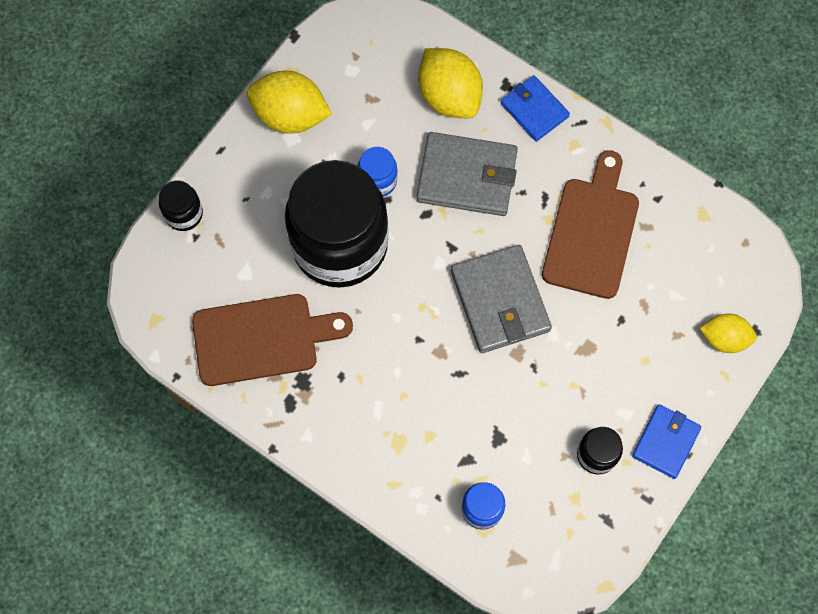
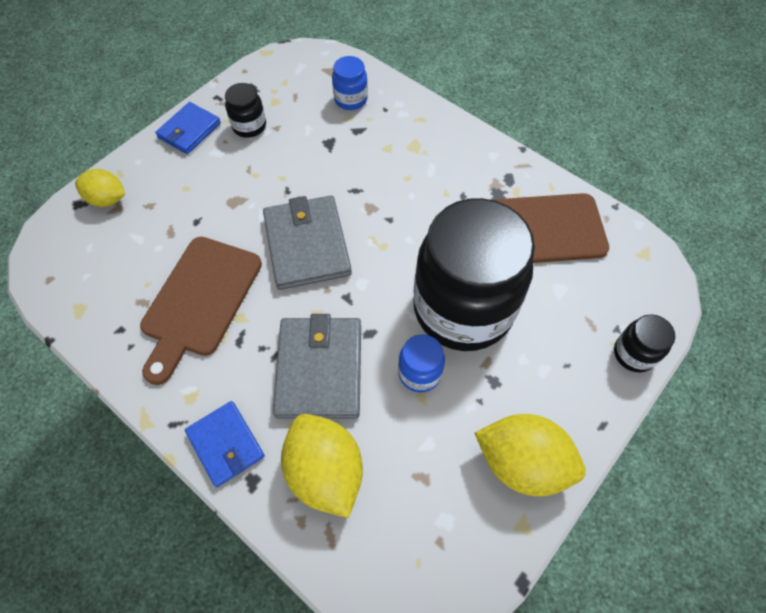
camera: 175 degrees left, 10 degrees down
(467, 177) = (319, 369): grey wallet -> grey wallet turned 75 degrees clockwise

